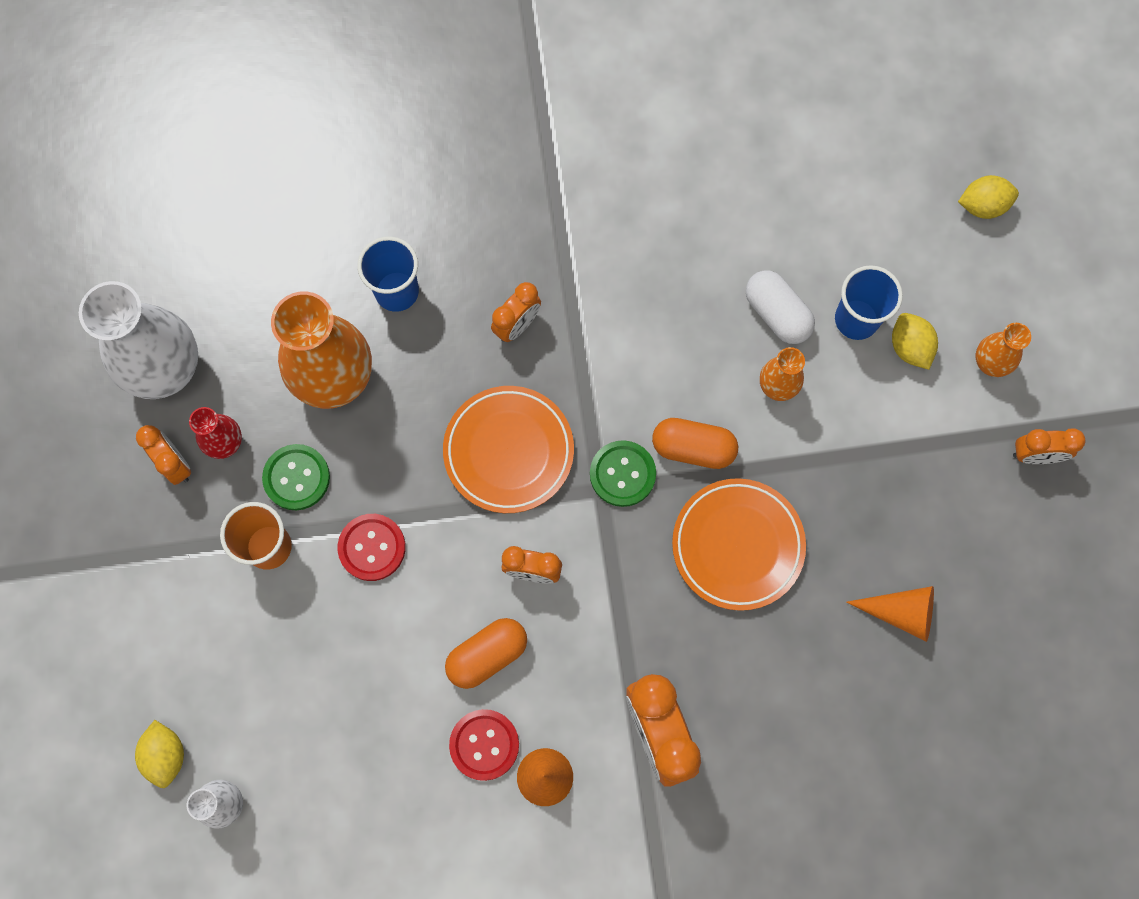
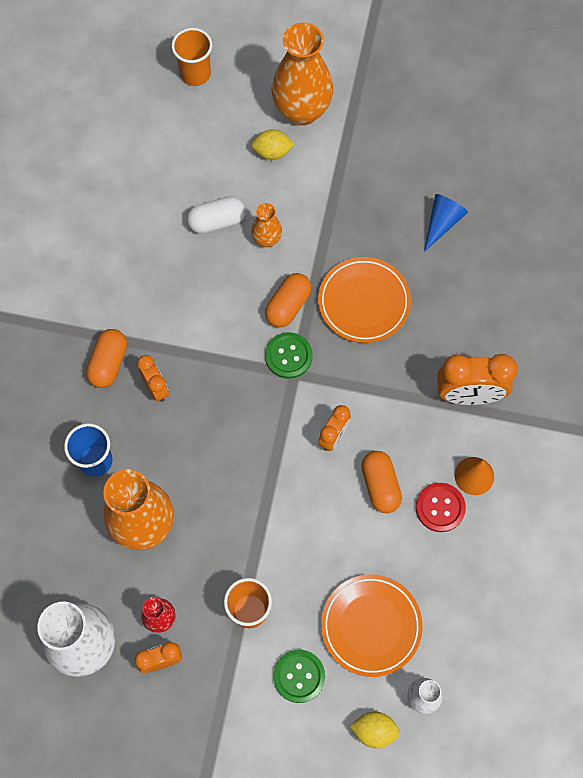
camera: 70 degrees left, 5 degrees down
(296, 478) = (206, 575): green button -> green button (299, 676)
(372, 547) = (277, 538): red button -> none
(508, 451) = (244, 424): orange plate -> orange plate (371, 626)
(528, 257) = (108, 363): none -> orange capsule
(856, 319) = (241, 176): blue cup -> none
(901, 612) = (442, 222): orange cone -> blue cone
(982, 205) = (195, 74): yellow lemon -> orange cup
(990, 363) = (302, 111): orange vase -> orange vase, size x2.05
(1035, 455) = (371, 109): orange clock -> none

